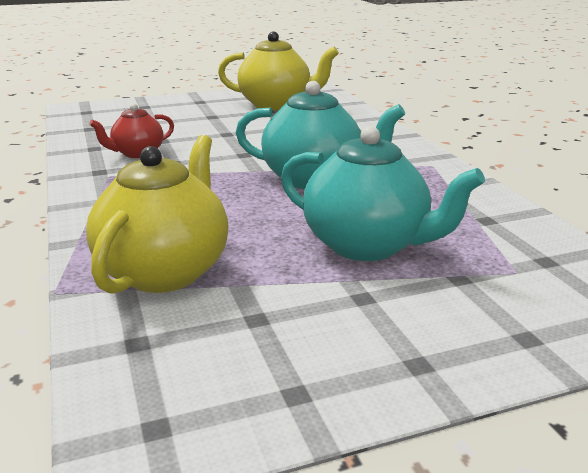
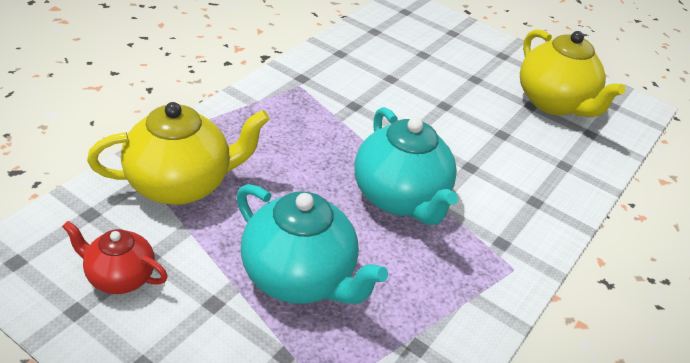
camera: 50 degrees right, 15 degrees up
(137, 153) = (352, 79): red teapot -> red teapot (119, 277)
(367, 245) = (299, 278): turquoise teapot -> turquoise teapot turned 45 degrees counterclockwise

